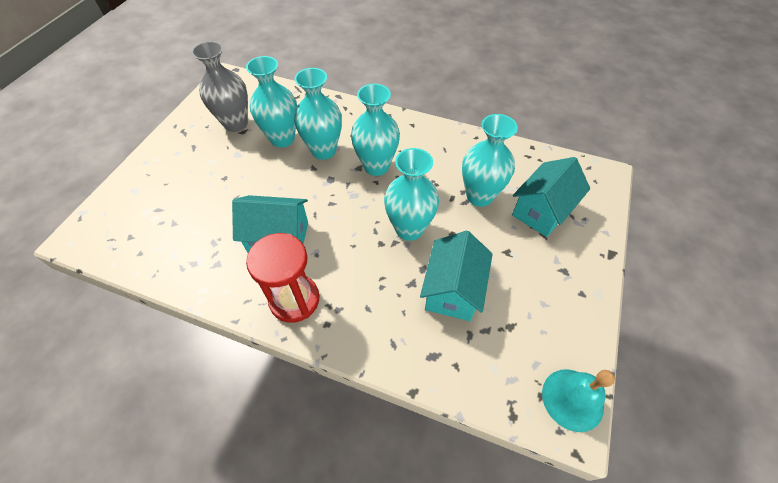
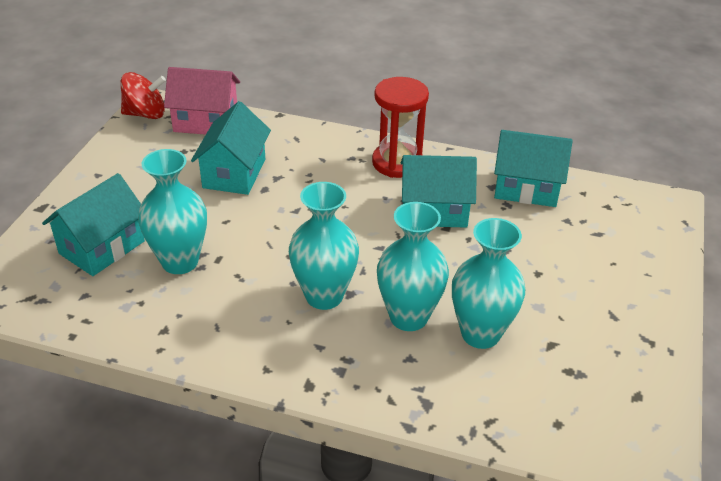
camera: 175 degrees right, 15 degrees down
(187, 260) = (526, 188): none -> turquoise house
(235, 123) = (571, 358): grey vase -> none
(409, 229) = (278, 223): turquoise vase -> none
(497, 380) = (206, 122): none -> pink house
(572, 399) = (145, 114): turquoise bell -> red spinning top

